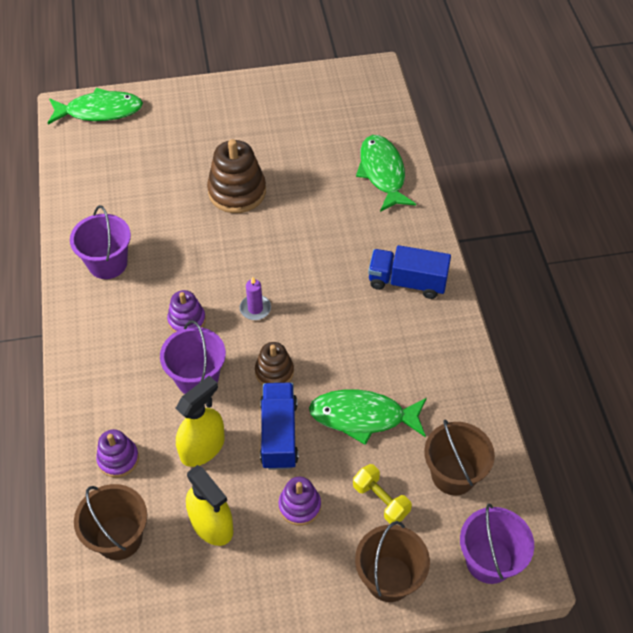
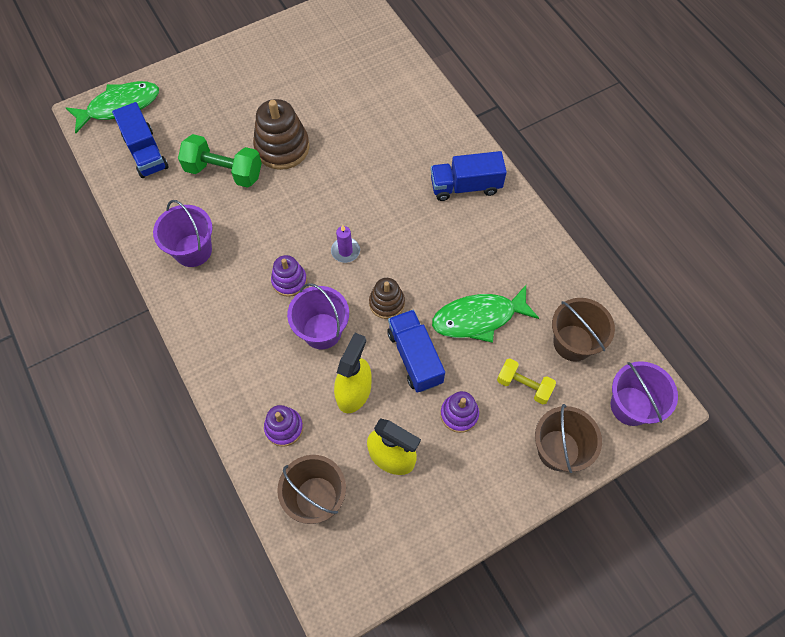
camera: 20 degrees left, 10 degrees up
(105, 160) = (146, 152): none -> blue truck
(170, 198) = (224, 172): none -> green dumbbell
(382, 173) = (403, 93): green fish -> none

